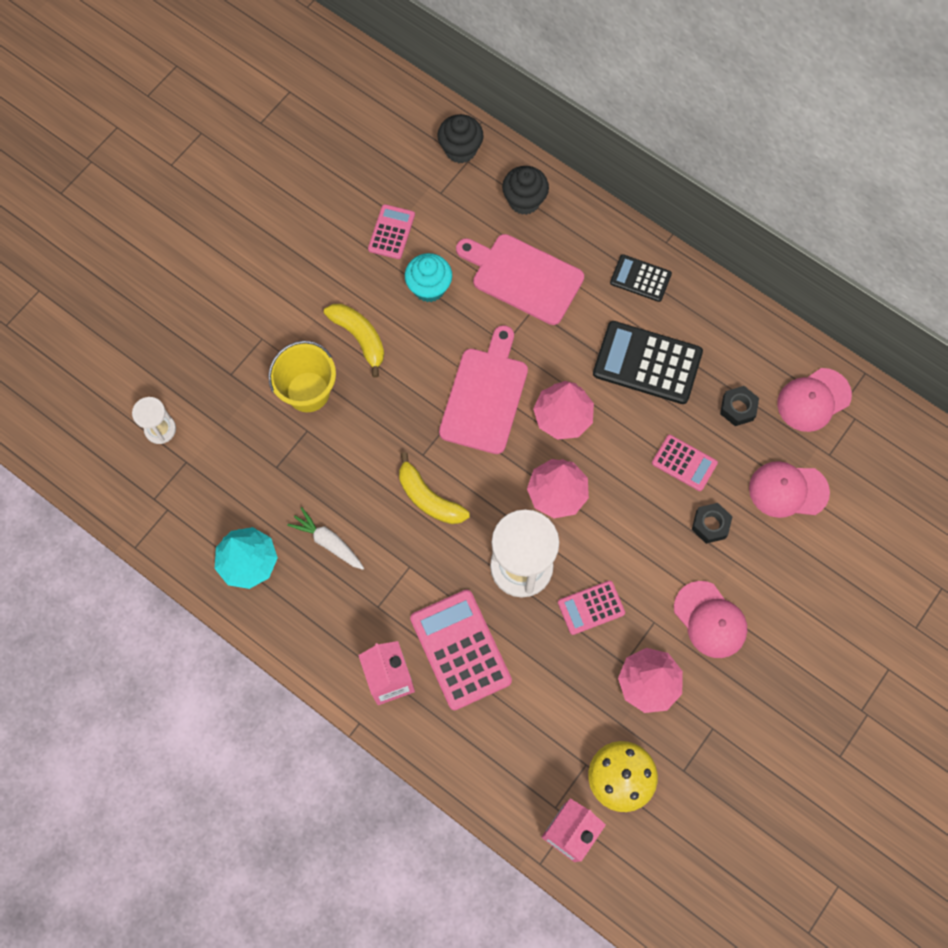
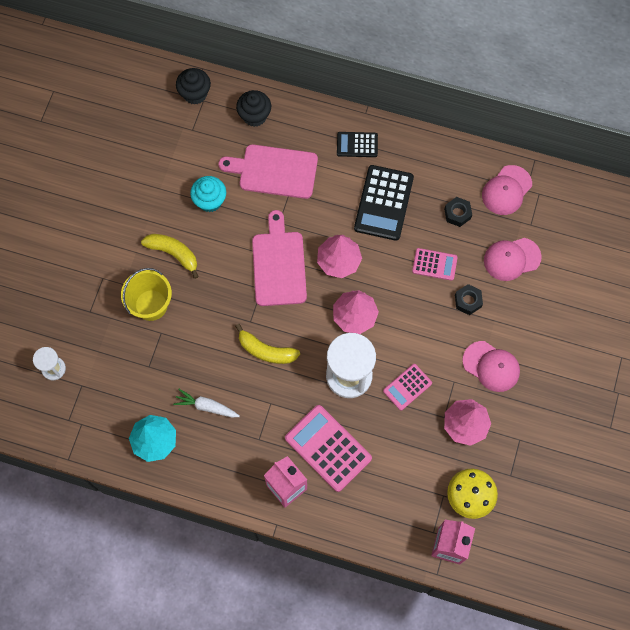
camera: 20 degrees left, 0 degrees up
(391, 232) = (167, 170): pink calculator -> none
(647, 363) = (383, 203): black calculator -> black calculator turned 75 degrees counterclockwise

